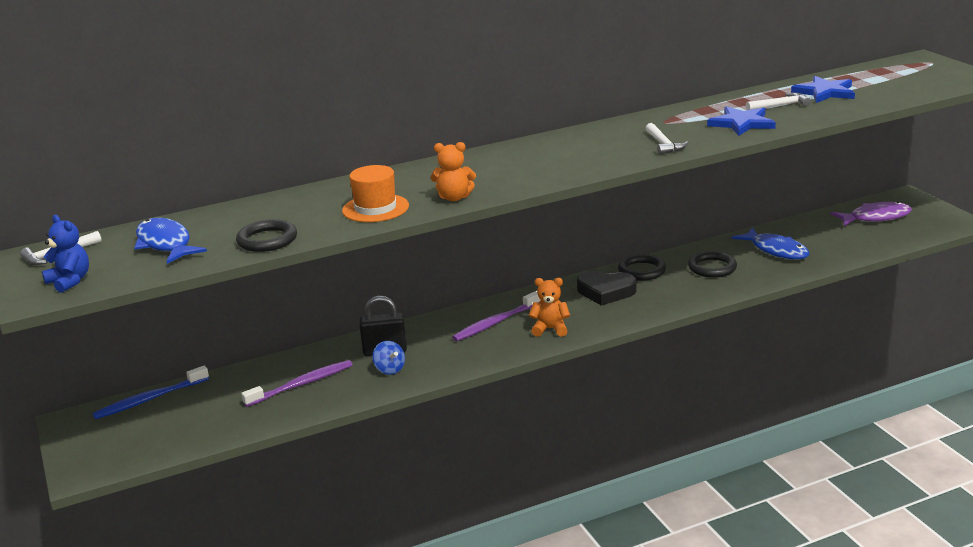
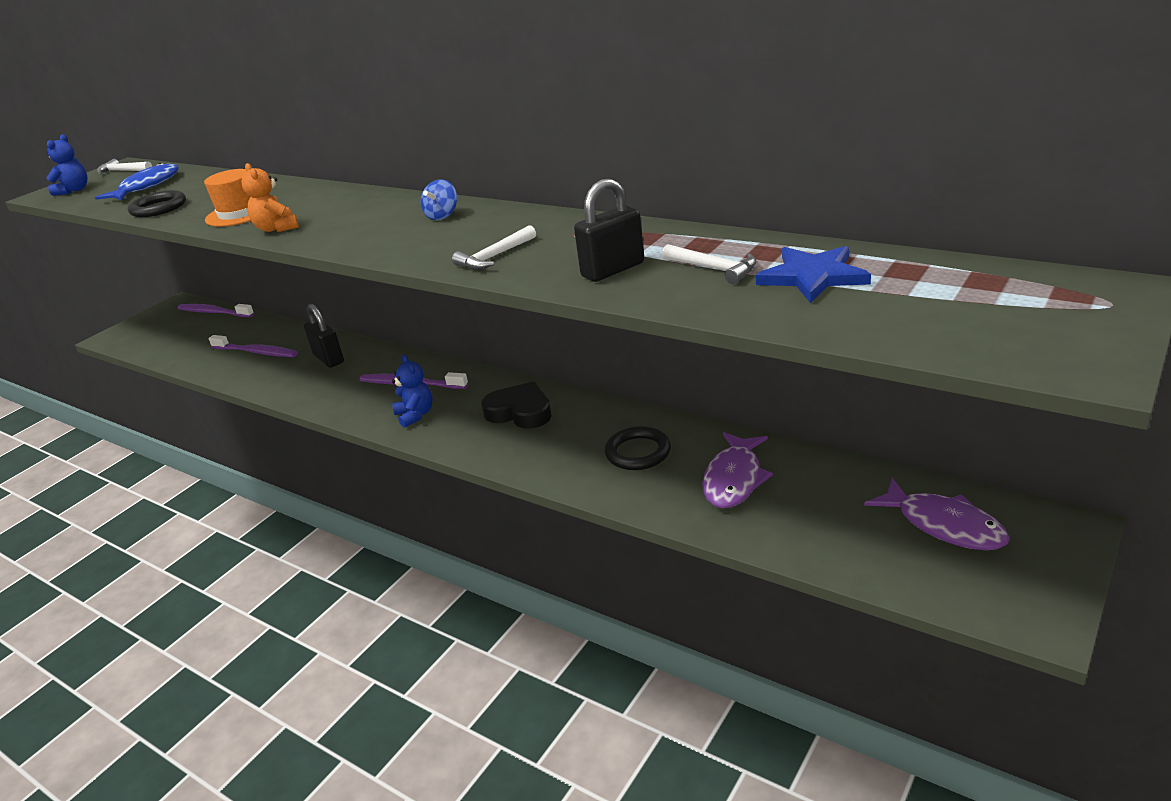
camera: 60 degrees right, 5 degrees up
(150, 399) = (214, 312): blue toothbrush -> purple toothbrush
(390, 369) = (296, 375): blue spinning top -> blue spinning top (442, 216)
(550, 329) = (415, 415): orange teddy bear -> blue teddy bear
(605, 292) = (520, 412): black heart -> black heart turned 135 degrees clockwise
(641, 271) = (588, 412): black ring -> none
(742, 123) = (613, 270): blue star -> black padlock
(776, 250) = (734, 479): blue fish -> purple fish

